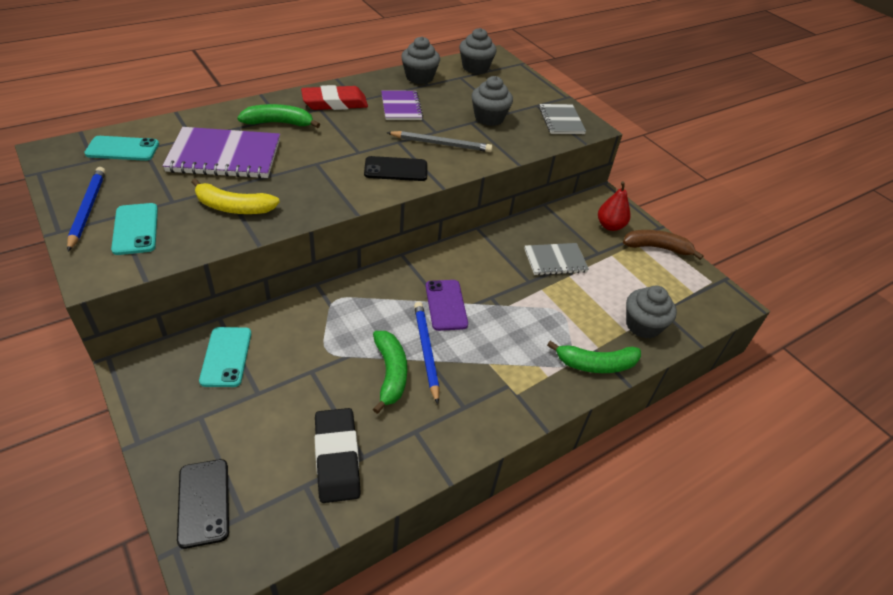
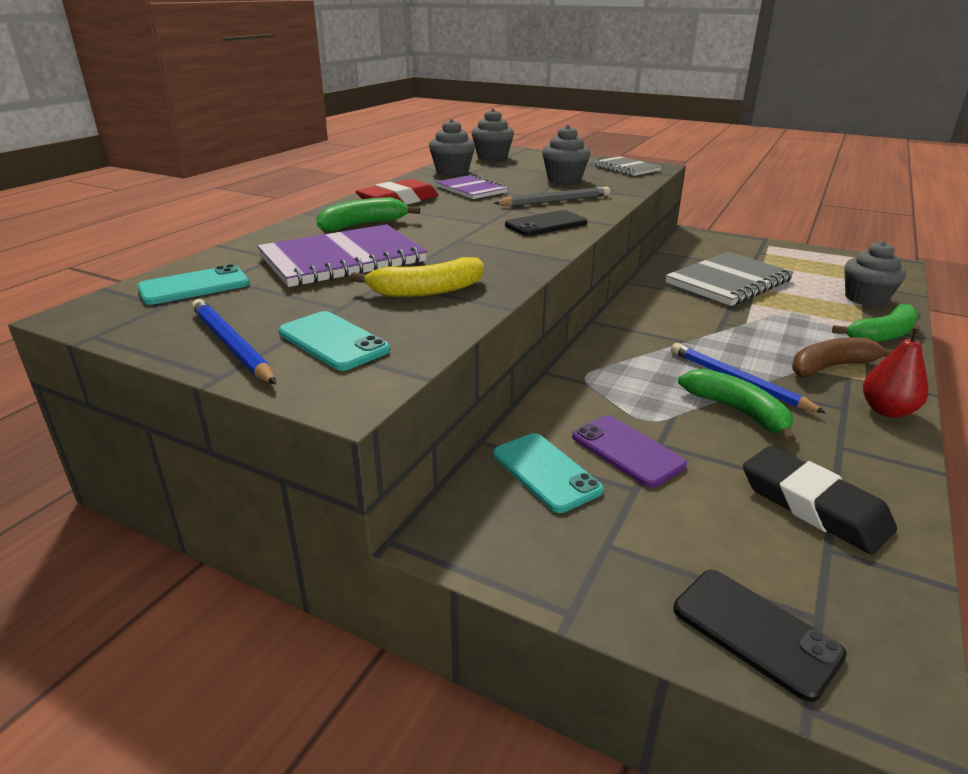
camera: 25 degrees left, 15 degrees down
(446, 305) = (695, 342): purple phone -> purple phone (627, 451)
(555, 260) = (728, 282): grey notebook -> grey notebook, size x1.68
(610, 226) = (729, 249): red pear -> red pear (887, 411)
(657, 248) = (786, 250): brown banana -> brown banana (831, 367)

